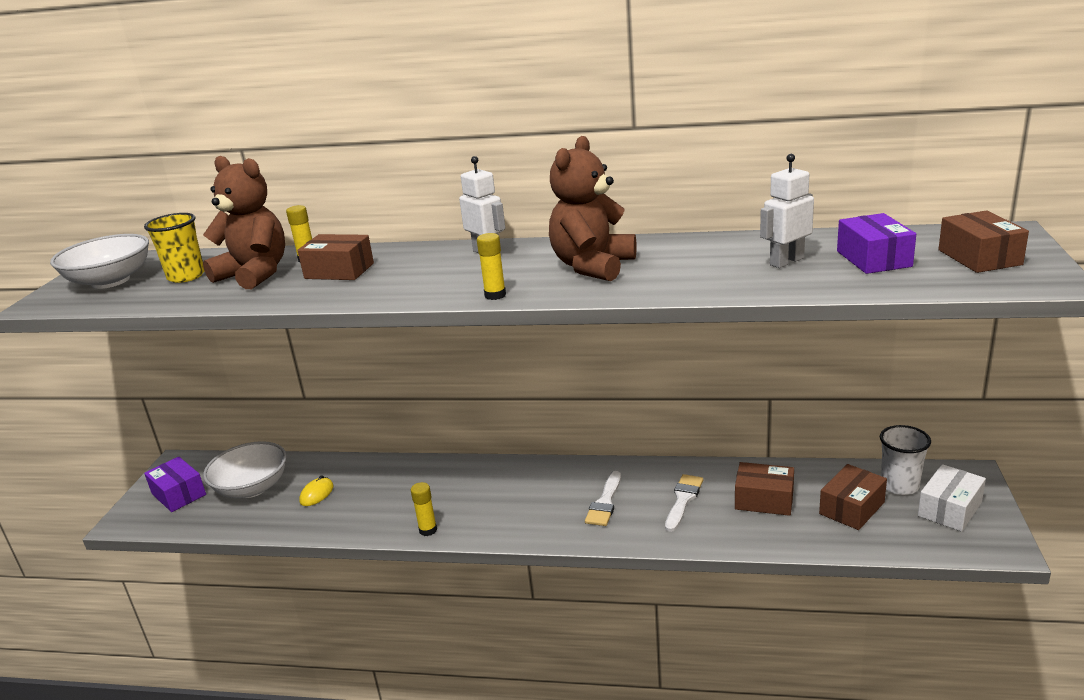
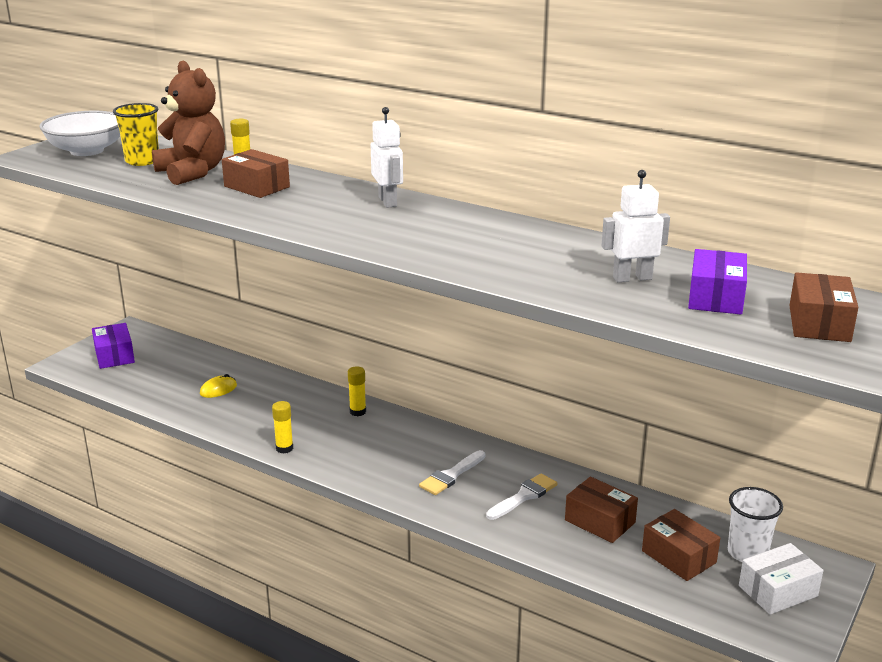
camera: 20 degrees right, 0 degrees up
(252, 488) = (172, 368): white bowl -> none
(495, 295) = (352, 240): yellow glue stick -> yellow glue stick (358, 412)
(592, 266) = (459, 237): brown teddy bear -> none
(851, 508) = (678, 557): brown box -> brown box turned 75 degrees clockwise

